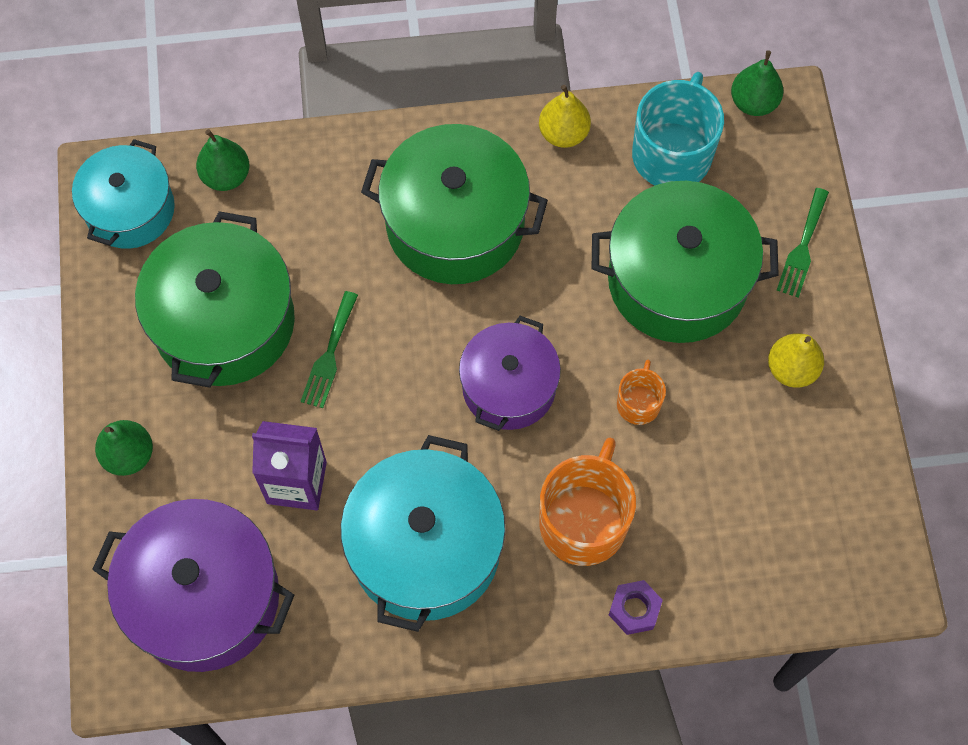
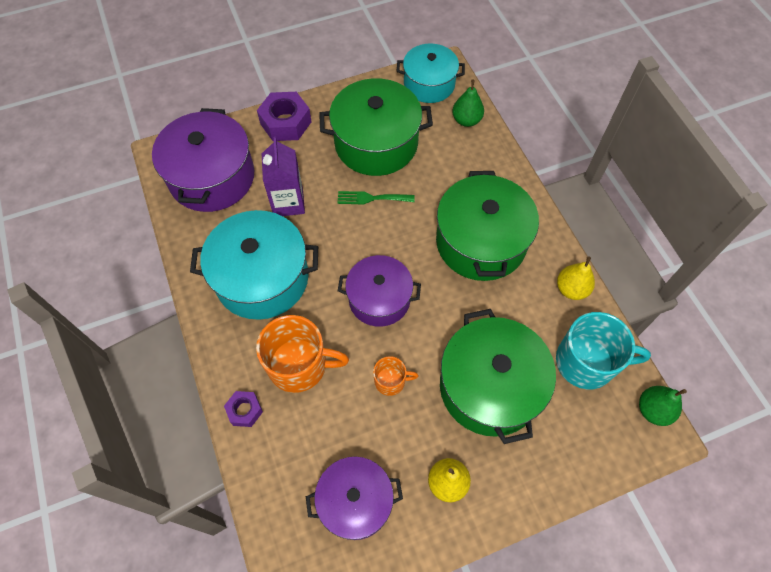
camera: 75 degrees right, 5 degrees down
(129, 455) = (285, 123): green pear -> purple nut
(792, 487) = (355, 501): none -> purple pot
(802, 247) = (548, 471): green fork -> none

